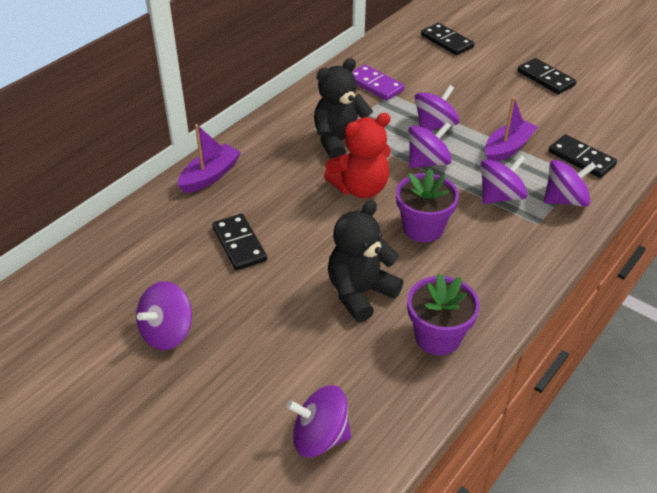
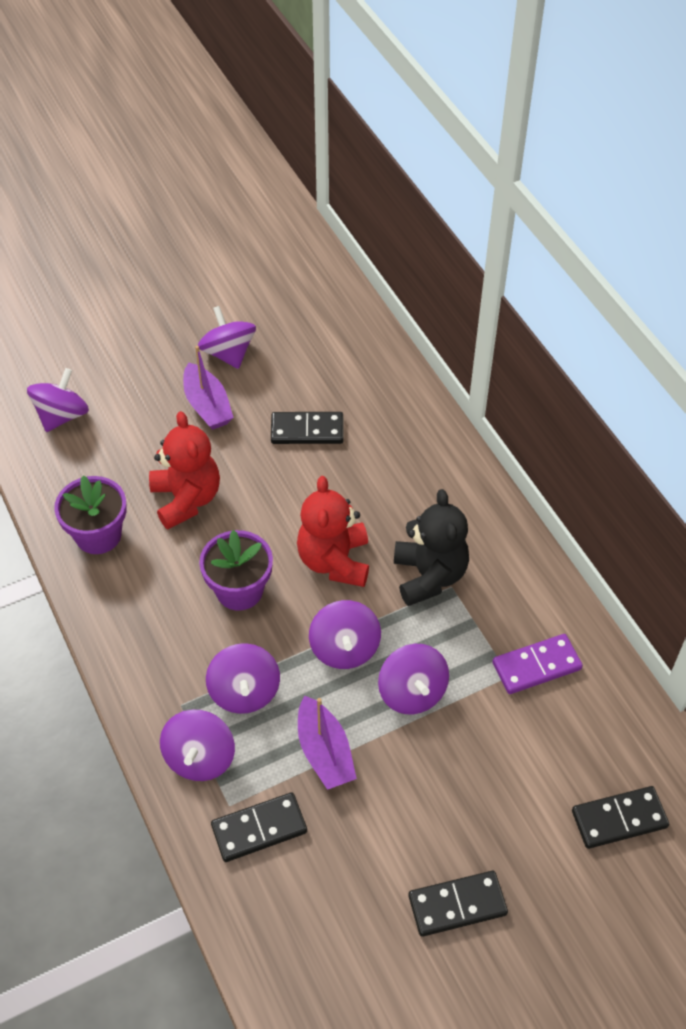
camera: 115 degrees right, 10 degrees up
(210, 176) = (427, 437): purple boat -> purple boat (207, 405)
(360, 293) = (186, 499): black teddy bear -> red teddy bear

